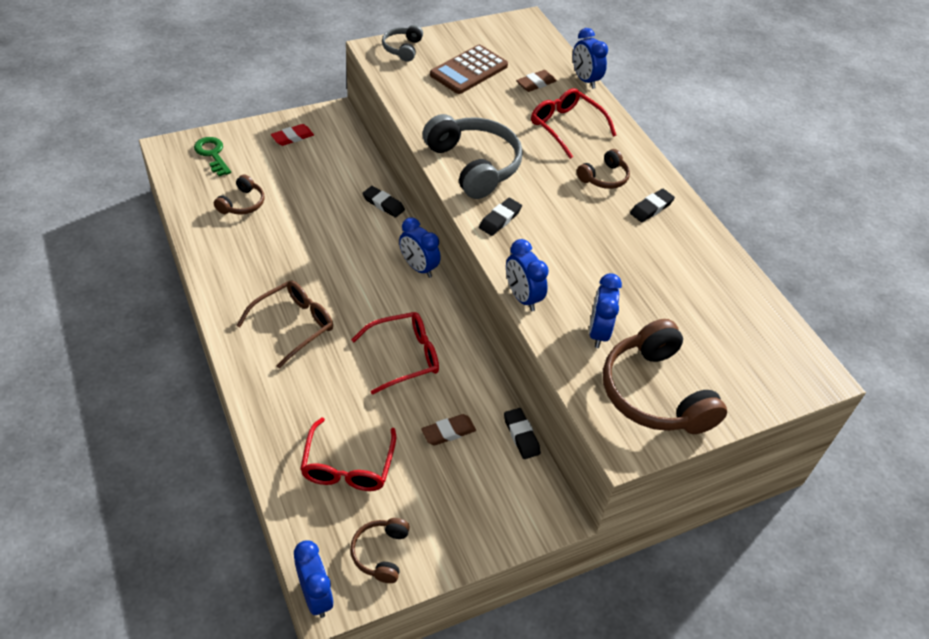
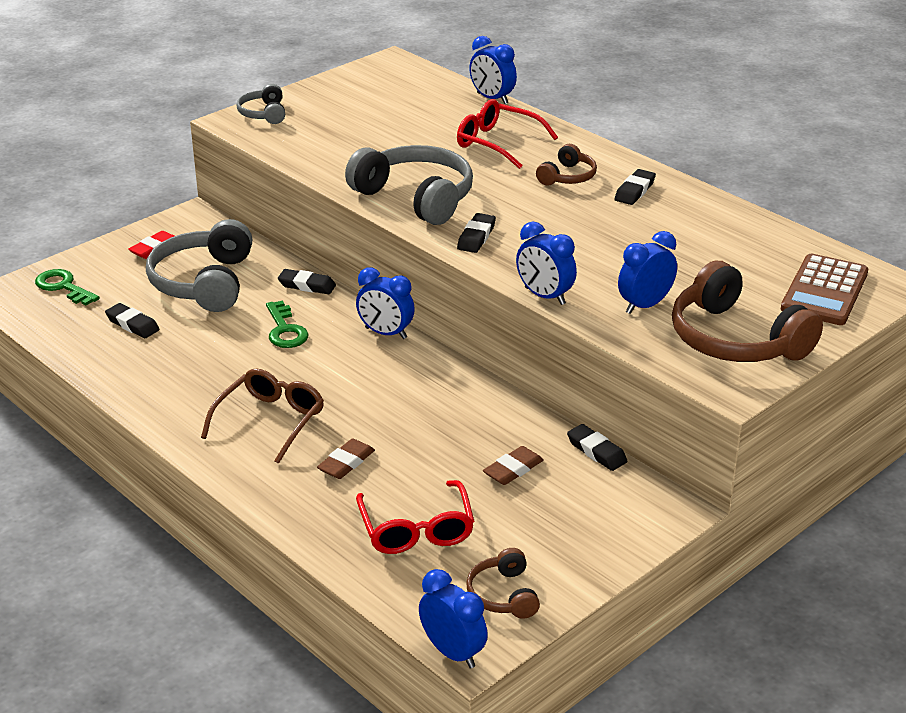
camera: 15 degrees left, 15 degrees down
(242, 203) = (132, 324): brown headphones -> black eraser
(311, 179) = (204, 283): none -> grey headphones
(347, 242) = (285, 330): none -> green key
(404, 357) = (420, 417): red glasses -> none
(469, 70) = (354, 117): brown calculator -> brown calculator (824, 291)
(536, 84) = (439, 113): brown eraser -> brown eraser (346, 463)
(598, 332) = (645, 305): blue clock -> blue clock turned 60 degrees clockwise

